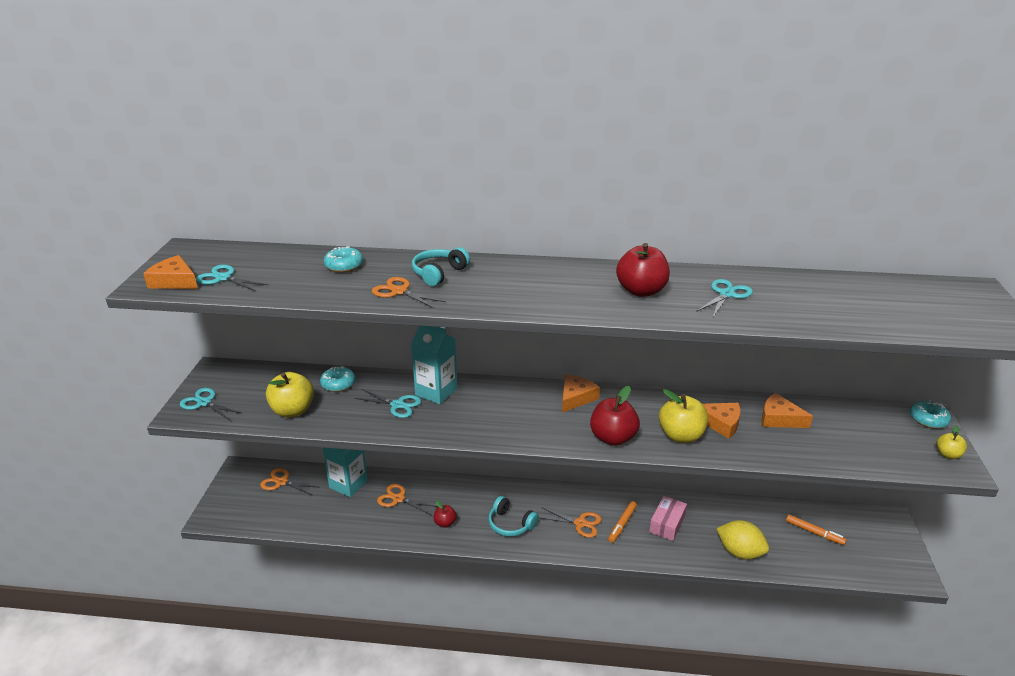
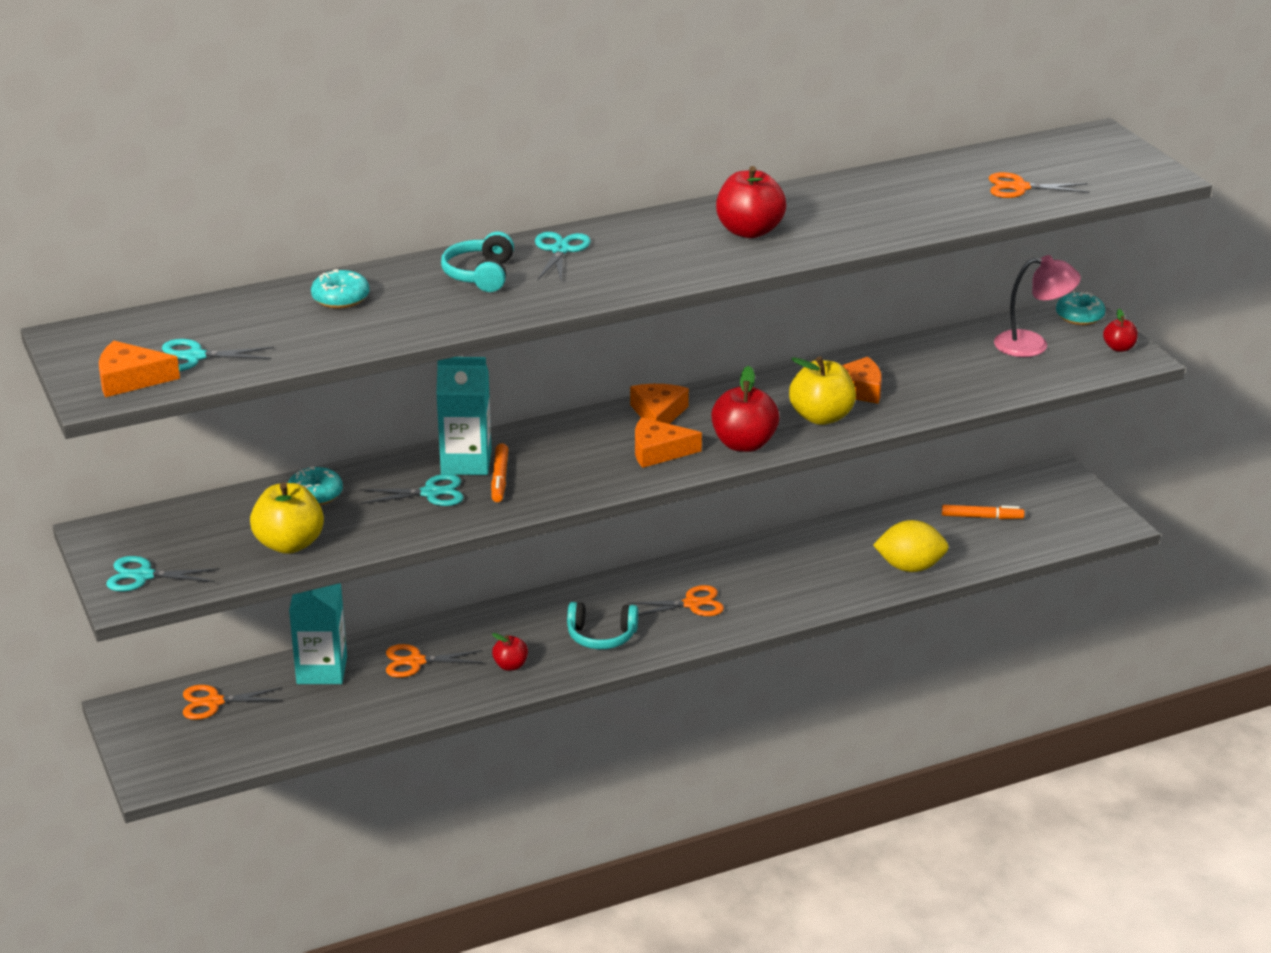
camera: 30 degrees left, 0 degrees up
(399, 291) = (458, 309): orange scissors -> orange scissors (1019, 188)
(622, 524) = (746, 587): orange marker -> orange marker (499, 478)
(667, 524) = (802, 567): pink box -> none
(726, 294) = (847, 210): turquoise scissors -> turquoise scissors (560, 250)
(779, 419) = (919, 364): orange cheese -> orange cheese (658, 451)
(877, 430) = (1032, 345): none -> pink lamp
(947, 454) = (1119, 348): yellow apple -> red apple

